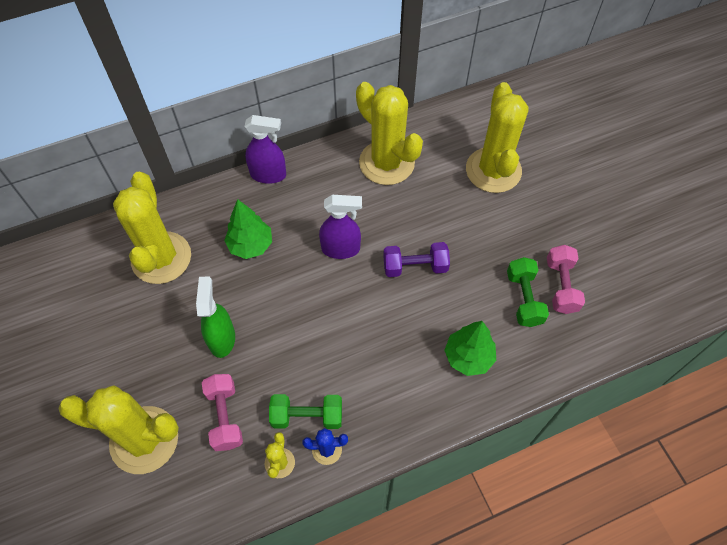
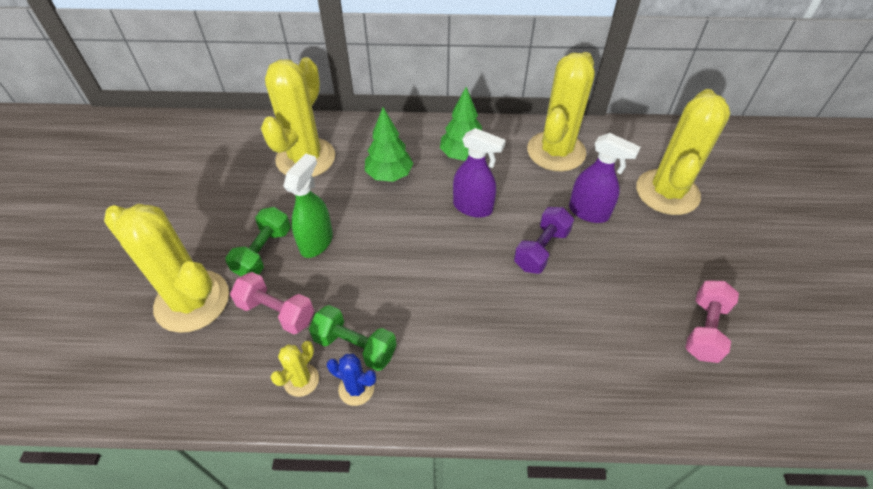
camera: 25 degrees right, 10 degrees down
(225, 416) = (276, 312): pink dumbbell -> pink dumbbell turned 75 degrees counterclockwise
(268, 175) = (438, 126): purple spray bottle -> purple spray bottle (589, 212)
(386, 163) = (556, 151): yellow cactus -> yellow cactus turned 45 degrees clockwise
(415, 266) = (541, 249): purple dumbbell -> purple dumbbell turned 75 degrees counterclockwise
(468, 357) = (560, 360): green tree -> green tree (462, 155)
(524, 298) = (653, 325): green dumbbell -> green dumbbell (263, 252)

